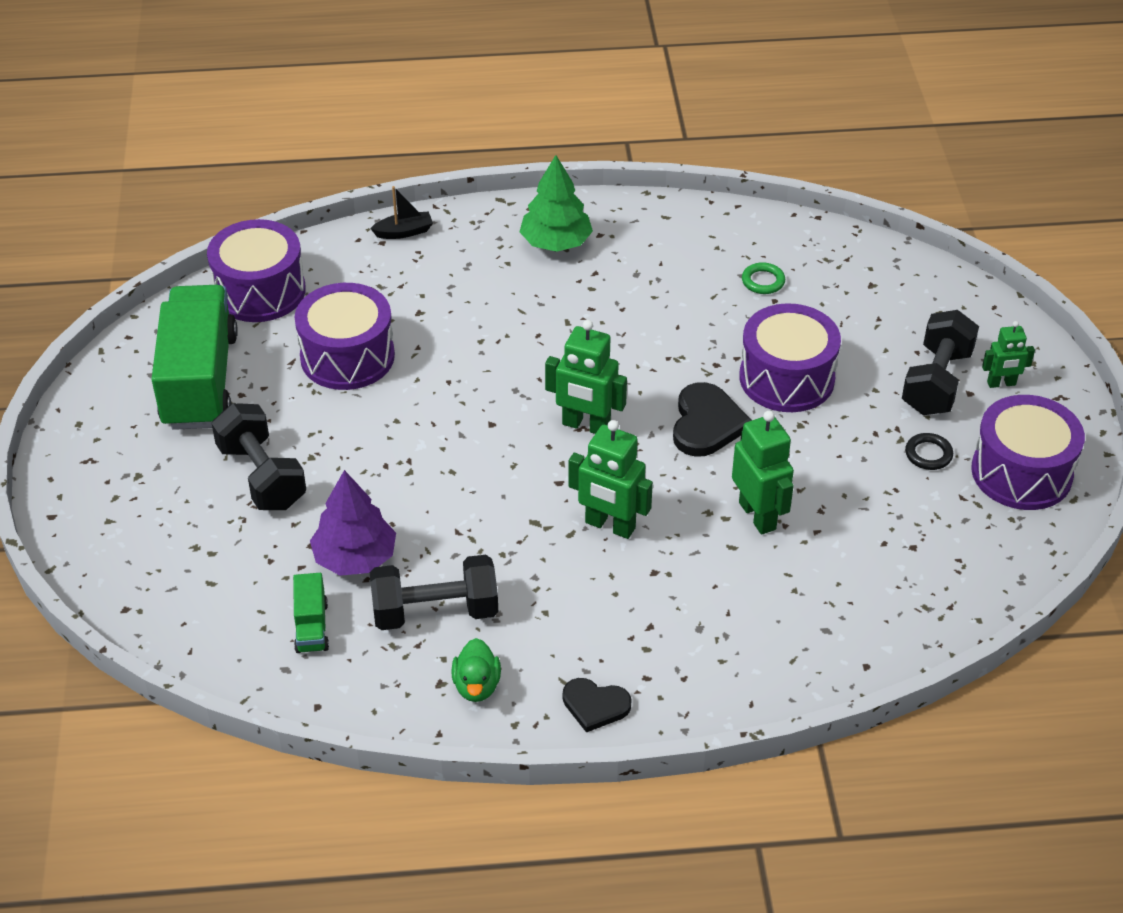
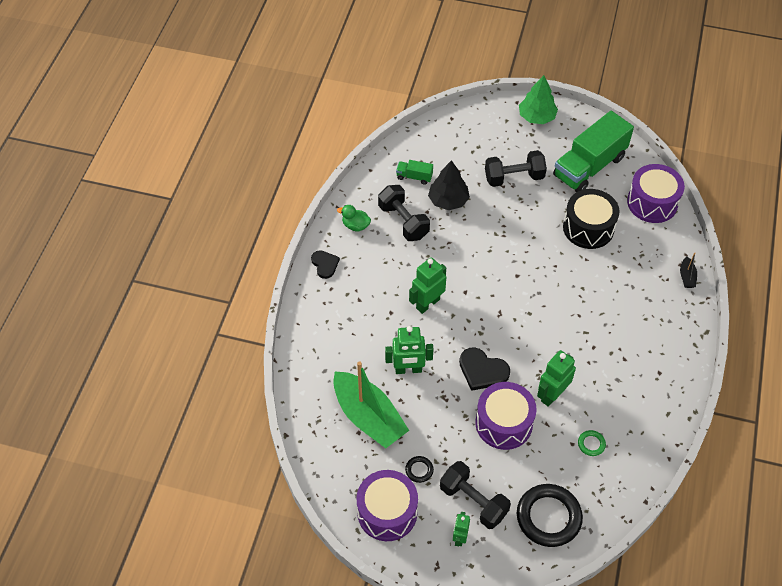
camera: 110 degrees right, 10 degrees up
(200, 381) = (589, 166): green truck -> green truck turned 120 degrees clockwise
(347, 356) = (588, 228): purple drum -> black drum
(355, 558) = (448, 200): purple tree -> black tree
(435, 612) = (403, 221): black dumbbell -> black dumbbell turned 45 degrees counterclockwise
(556, 243) = (657, 347): green tree -> green tree (536, 117)
(586, 426) = (500, 315): green robot -> green robot (552, 395)
(595, 705) = (325, 264): black heart -> black heart turned 120 degrees clockwise
(877, 542) = (368, 417): none -> green boat
(906, 301) = (548, 517): none -> black ring

